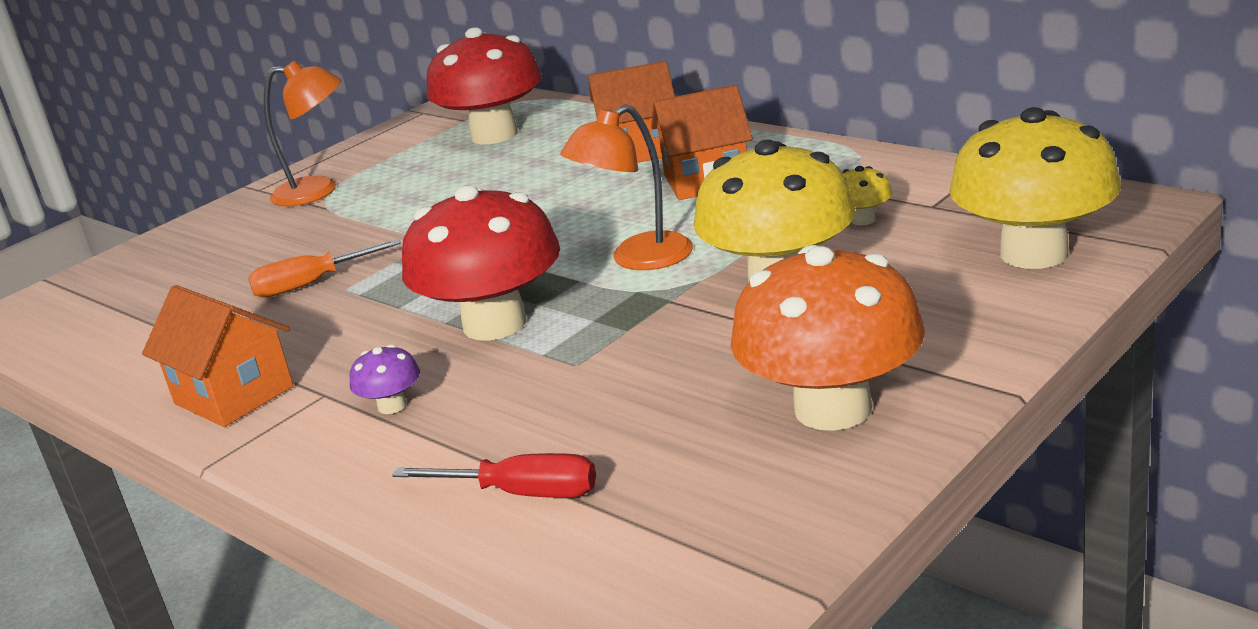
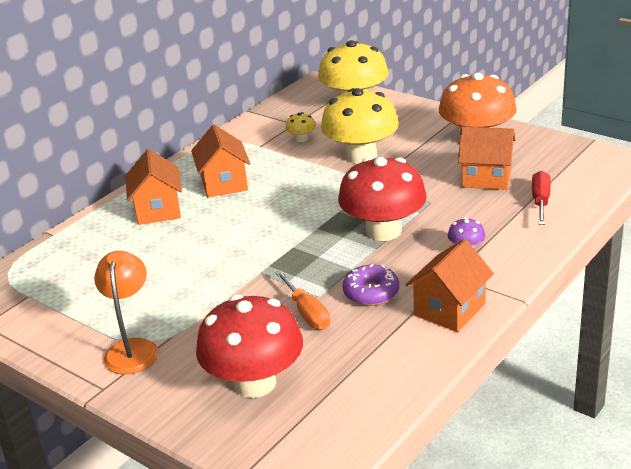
camera: 95 degrees left, 5 degrees up
(325, 327) = (371, 293): none -> purple donut
(494, 135) = (76, 275): red mushroom -> red mushroom (254, 383)
(638, 259) = (320, 195): orange lamp -> none
(648, 424) = (486, 178): none -> orange house

